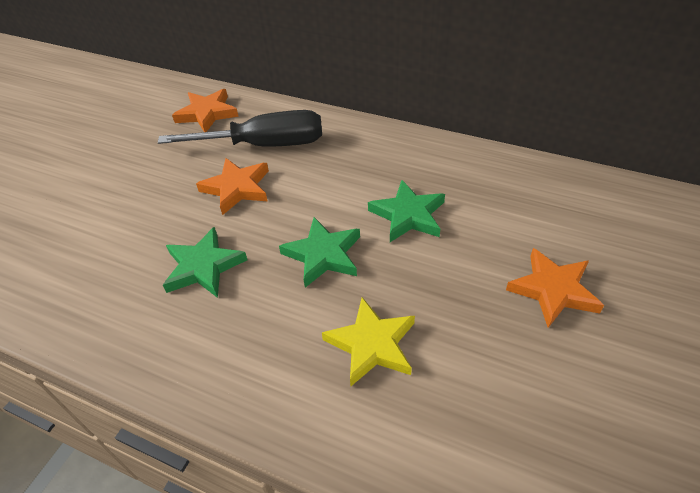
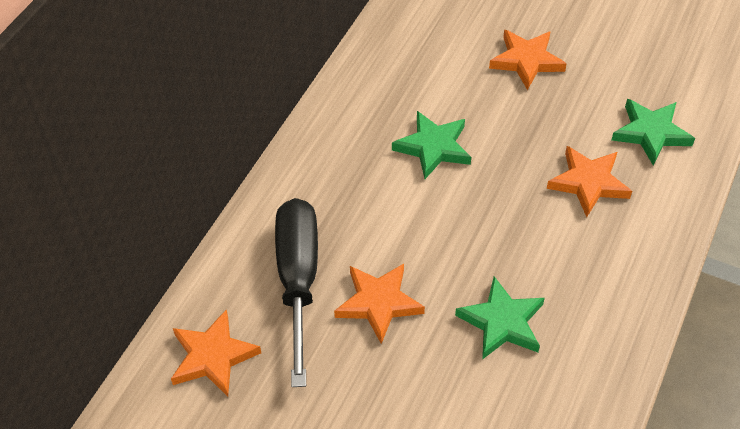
camera: 90 degrees left, 5 degrees up
(323, 255) = (486, 217): green star -> green star (650, 133)
(372, 344) = (588, 183): yellow star -> orange star

